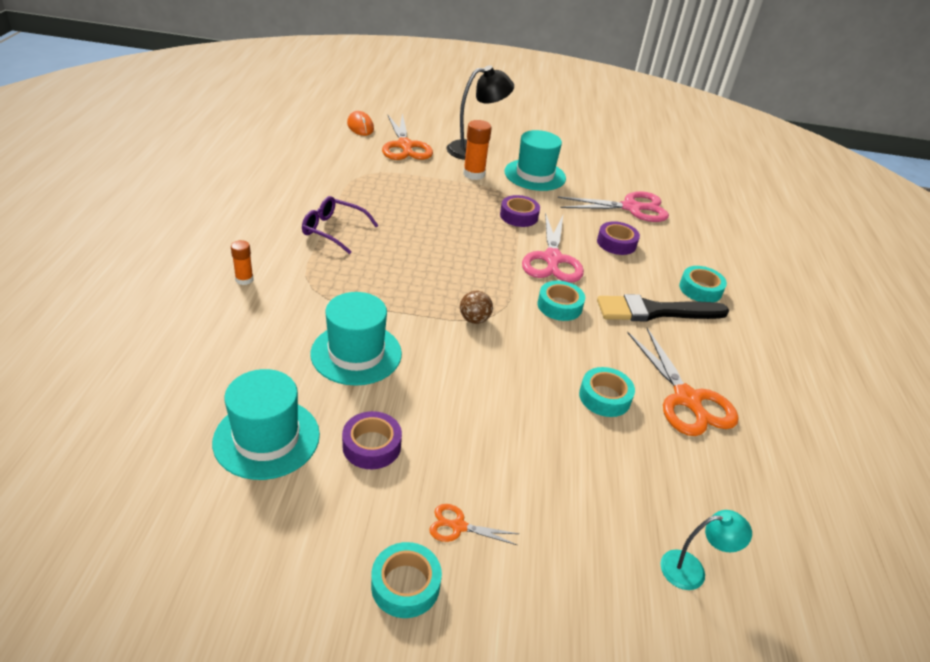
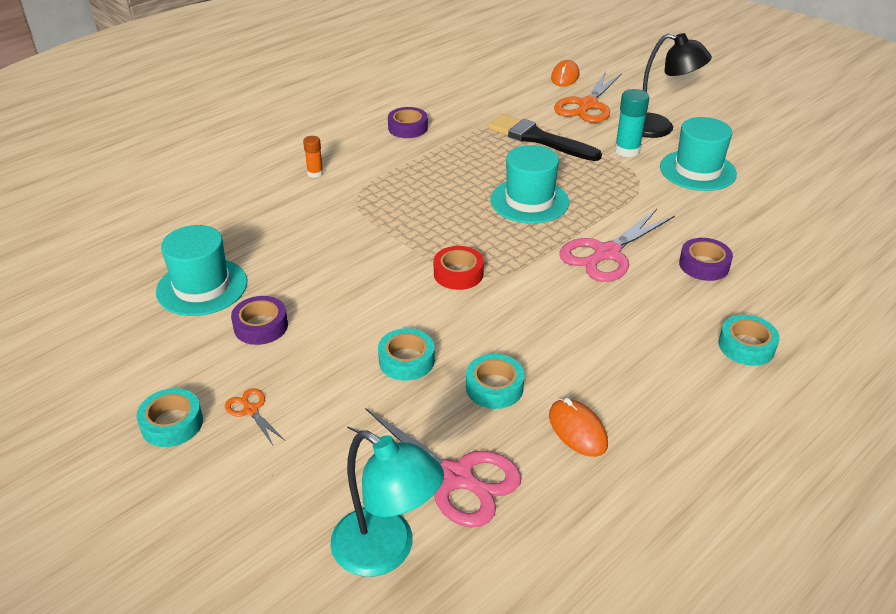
camera: 45 degrees right, 0 degrees up
(333, 230) = (428, 159): purple glasses -> none
(356, 353) = (329, 258): turquoise hat -> turquoise hat (529, 201)
(474, 174) = (627, 150): orange glue stick -> turquoise glue stick
(474, 319) = (458, 274): brown ball -> red tape
(519, 216) = (624, 203): purple tape -> purple tape (408, 128)
(559, 306) = (556, 296): turquoise tape -> turquoise tape (406, 360)
(631, 208) = (775, 238): pink scissors -> pink scissors (455, 477)
(655, 311) = (657, 343): black brush -> black brush (538, 139)
(686, 399) = (577, 430): orange scissors -> orange mouse
(692, 570) = (386, 551): turquoise lamp -> turquoise lamp, size x1.74

